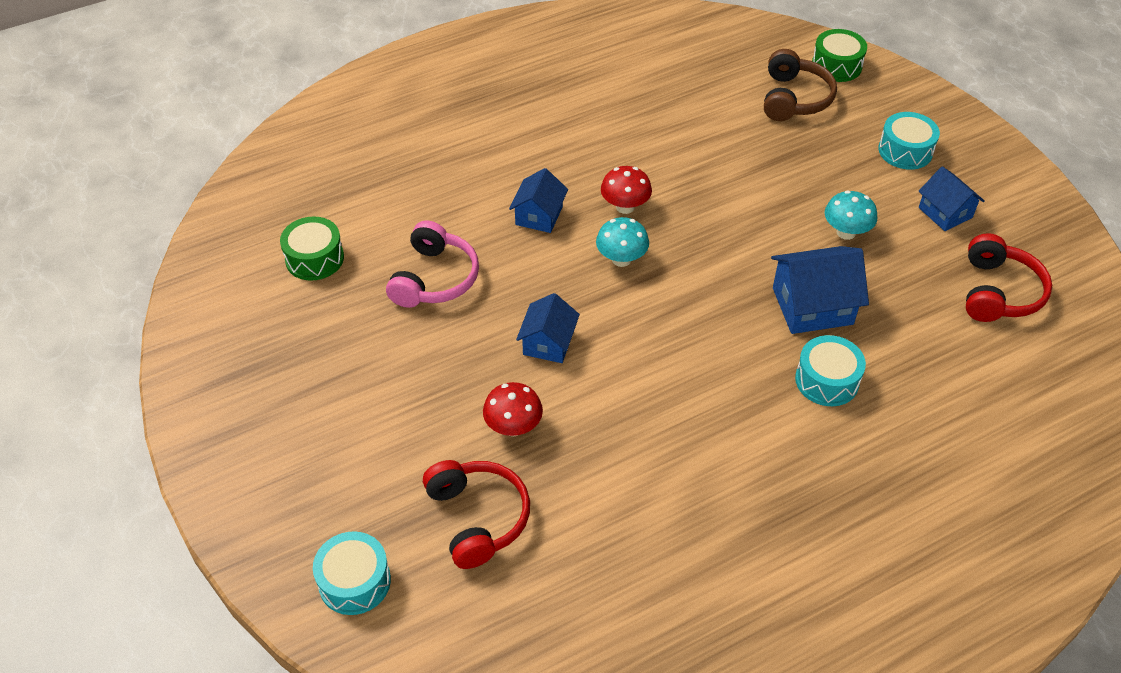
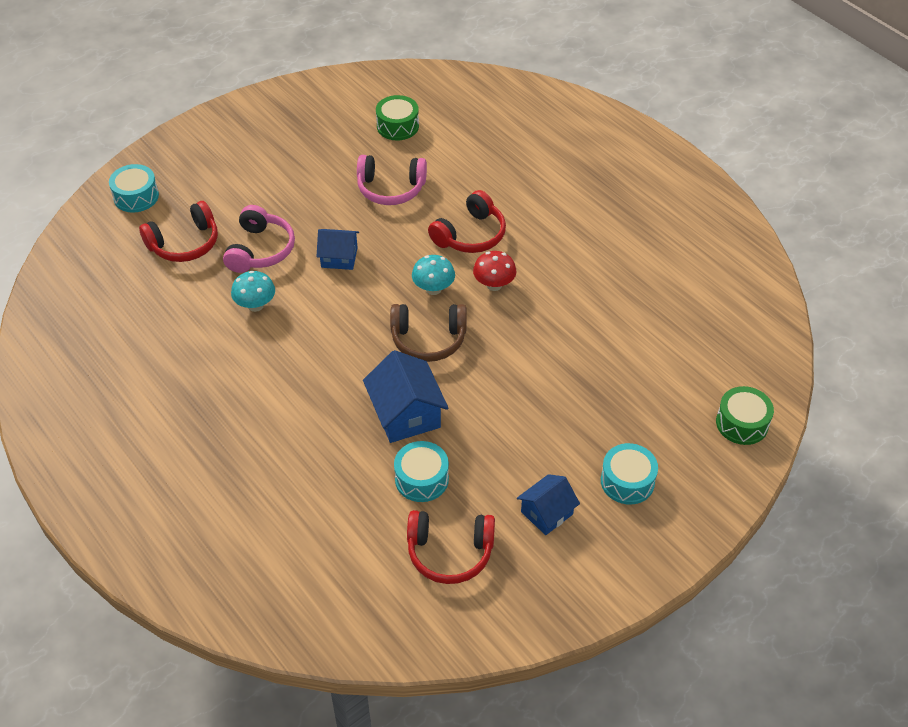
camera: 80 degrees right, 0 degrees up
(513, 427) = (260, 250): red mushroom -> pink headphones
(539, 216) = (470, 235): blue house -> red headphones
(794, 98) = (676, 391): brown headphones -> brown headphones (428, 339)
(827, 380) = (326, 426): turquoise drum -> turquoise drum (421, 479)
(846, 232) = (500, 436): turquoise mushroom -> turquoise mushroom (255, 305)

